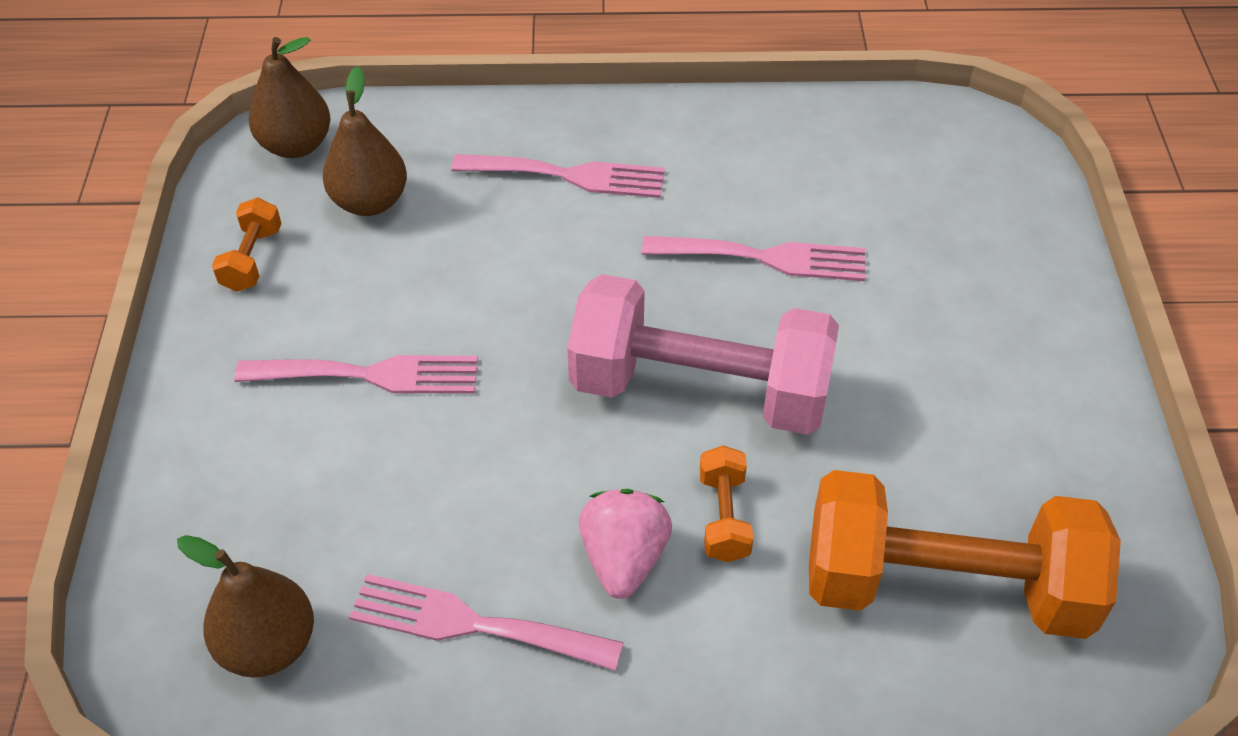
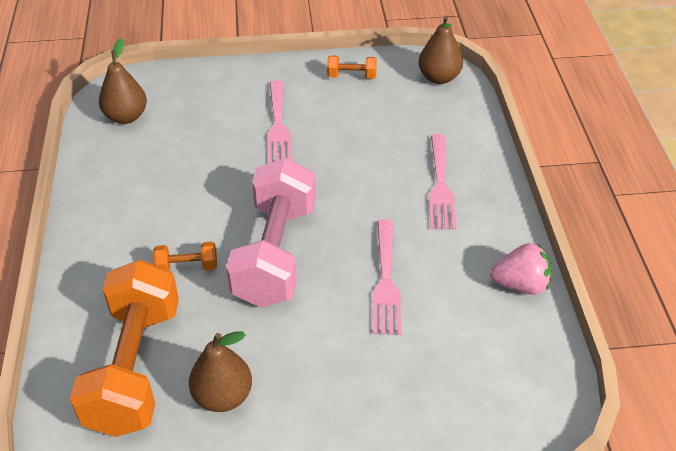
camera: 85 degrees right, 5 degrees down
(370, 202) = (401, 110): brown pear -> brown pear (223, 396)
(472, 624) = (130, 177): pink fork -> none
(624, 558) = (163, 228): pink strawberry -> pink strawberry (520, 285)

